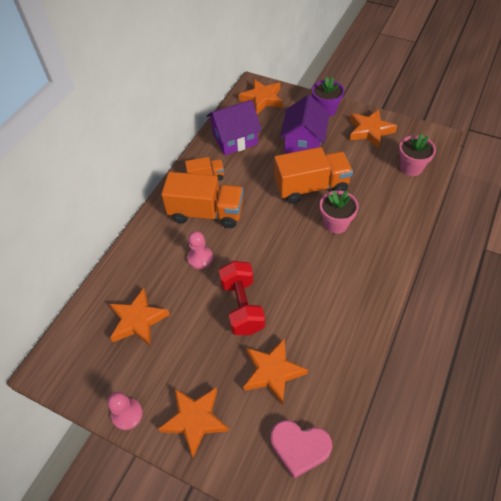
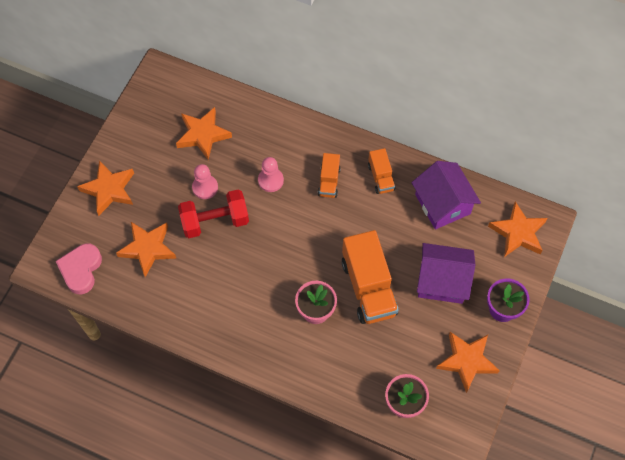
camera: 85 degrees right, 10 degrees up
(127, 414) = (117, 139): pink pawn -> pink pawn (205, 187)
(206, 213) = (329, 181): orange truck -> orange truck, size x0.52

